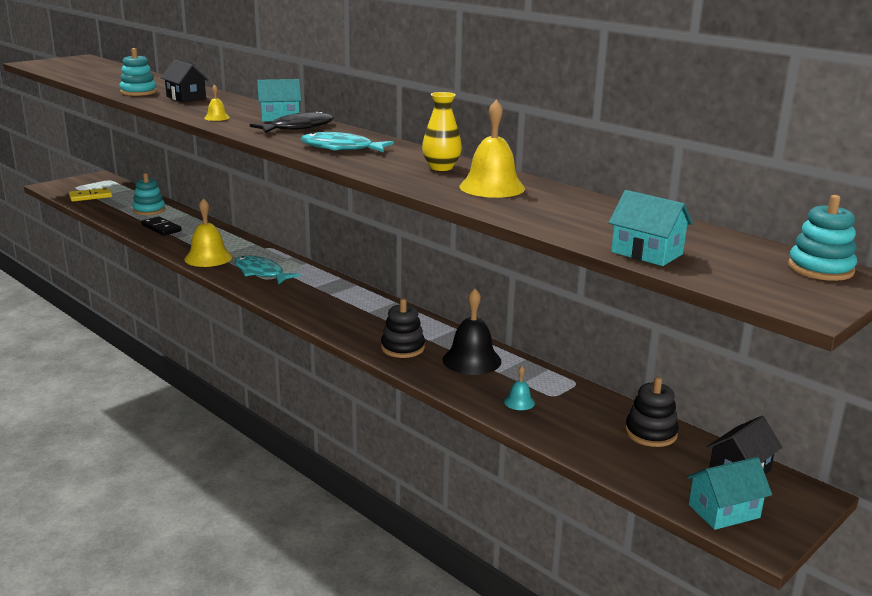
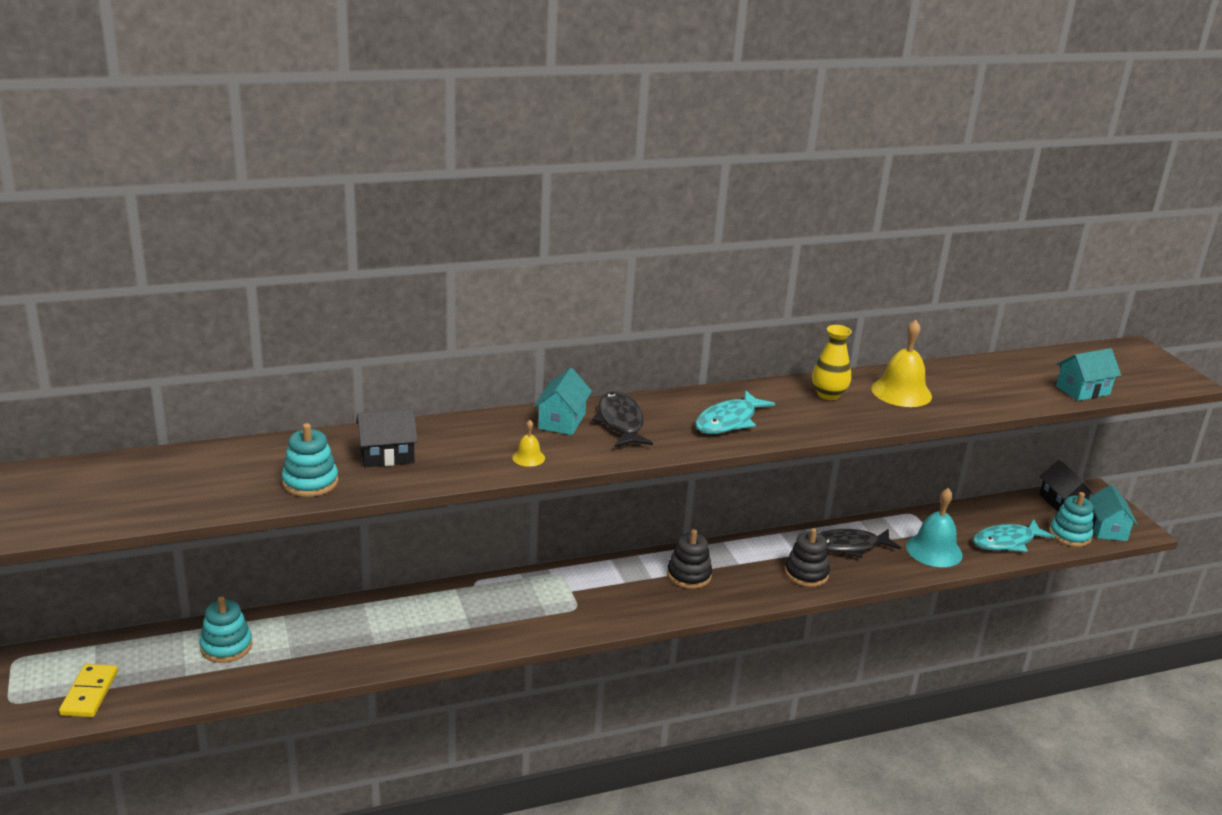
camera: 65 degrees left, 5 degrees up
(161, 228) = (321, 650): black domino -> none
(208, 258) = (473, 635): yellow bell -> none
(261, 273) = (555, 607): turquoise fish -> turquoise fish (1006, 542)
(471, 360) = (849, 546): black bell -> black fish
(519, 402) = (934, 550): turquoise bell -> turquoise bell, size x2.07
(651, 433) = (1001, 514): black stacking toy -> black stacking toy (689, 575)
(820, 269) = (1123, 352): turquoise stacking toy -> turquoise stacking toy (1069, 535)

